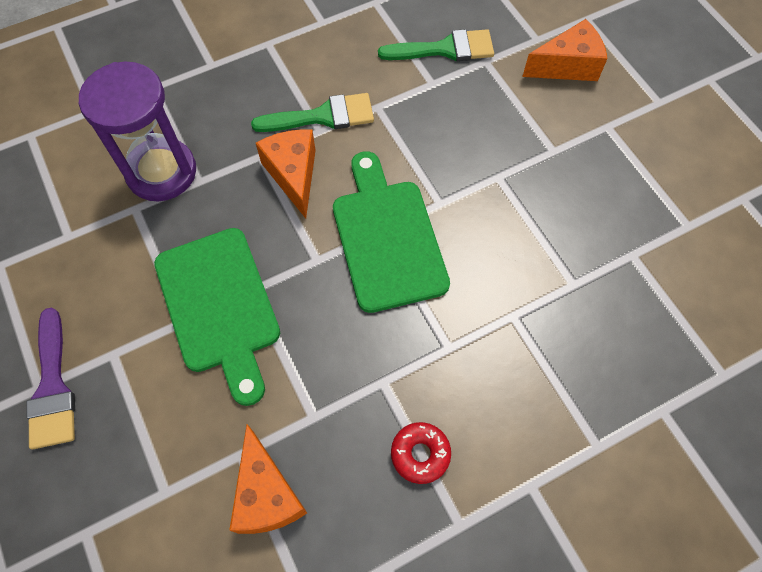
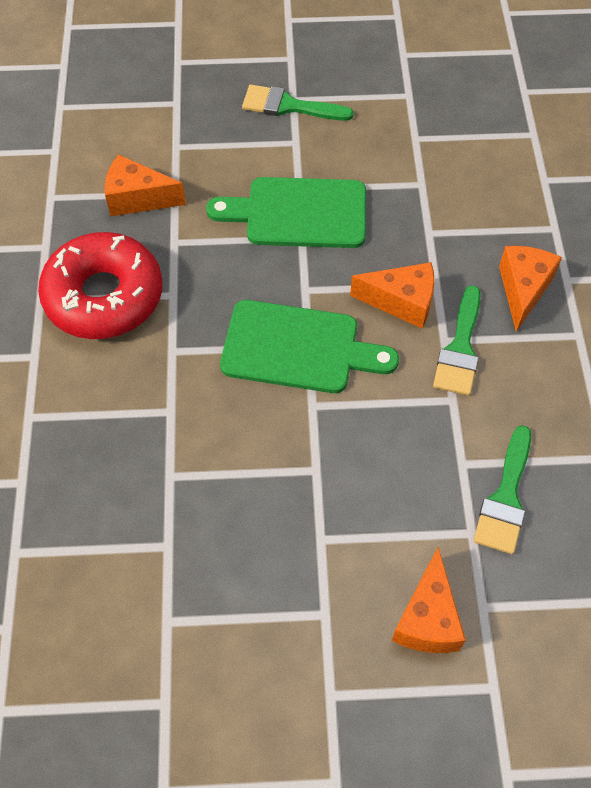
camera: 115 degrees right, 5 degrees down
(53, 387) = (289, 106): purple brush -> green brush
(161, 172) = (451, 210): purple hourglass -> none
(237, 91) = (523, 290): none -> orange cheese
(420, 454) = (104, 296): red donut -> red donut, size x2.45

